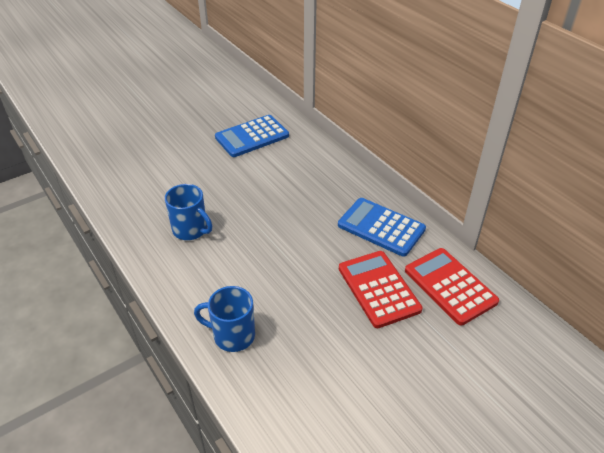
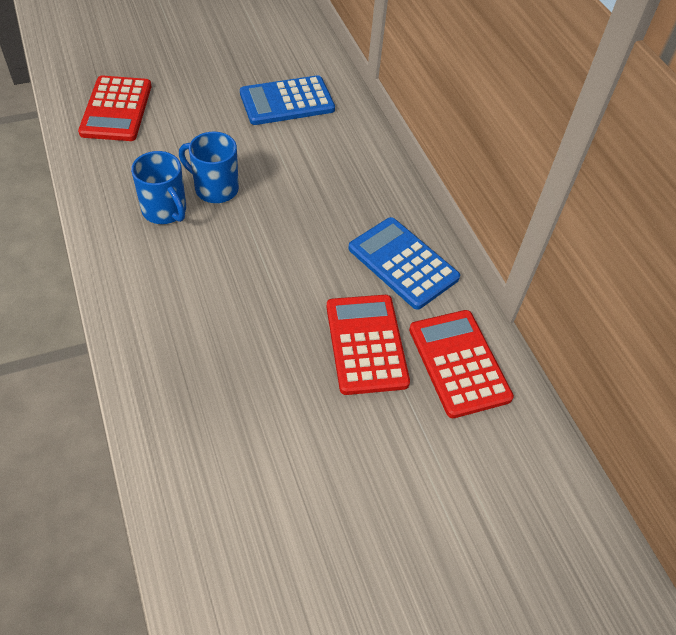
camera: 10 degrees right, 10 degrees up
(126, 167) = (116, 109): none -> red calculator
(232, 335) = (165, 358): blue mug -> blue mug (215, 188)

